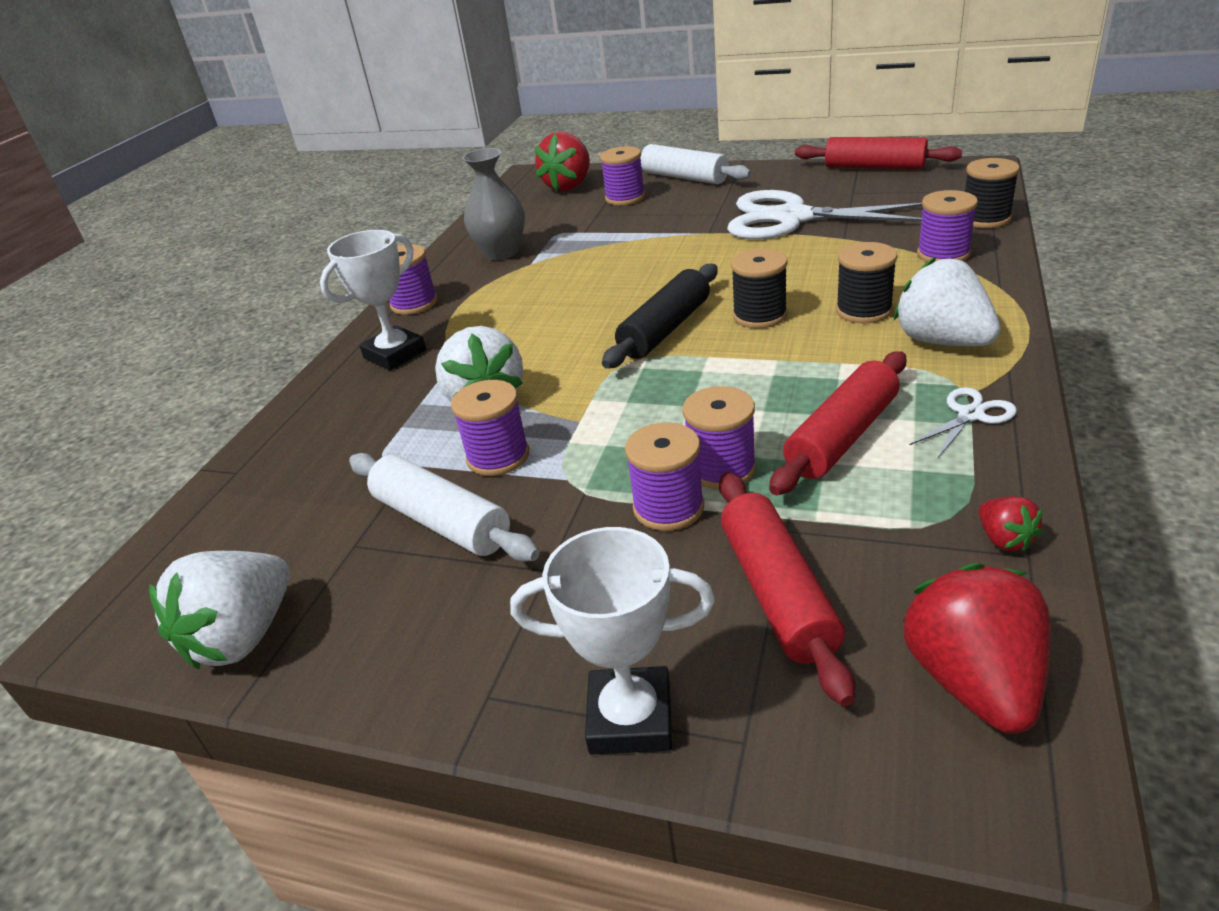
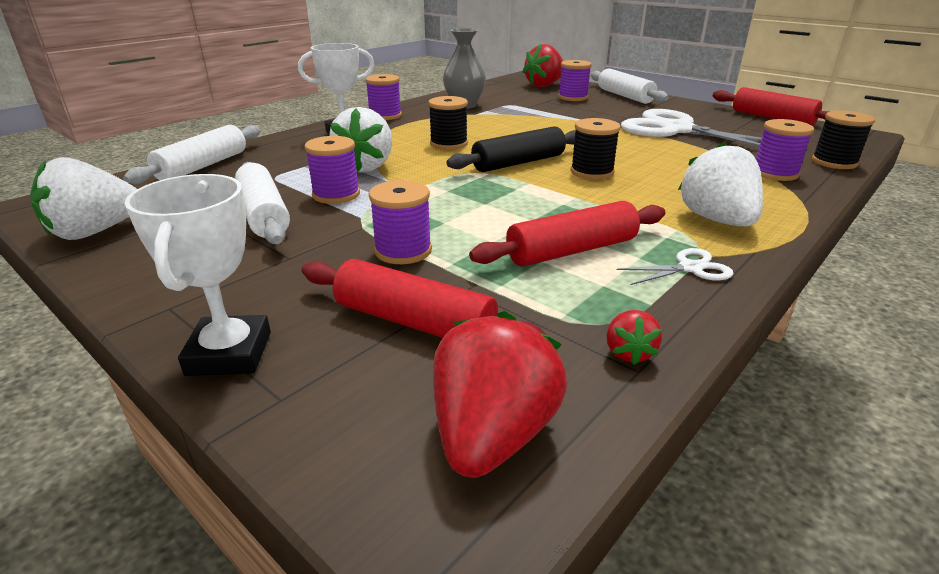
camera: 20 degrees right, 5 degrees down
(258, 476) = (203, 166): none -> white rolling pin
(630, 718) = (229, 353): white trophy -> white trophy turned 60 degrees clockwise
(721, 468) = (464, 242): purple spool -> none
(778, 593) = (415, 322): red rolling pin -> red rolling pin turned 75 degrees counterclockwise
(864, 310) = (673, 188): black spool -> black spool (449, 144)

